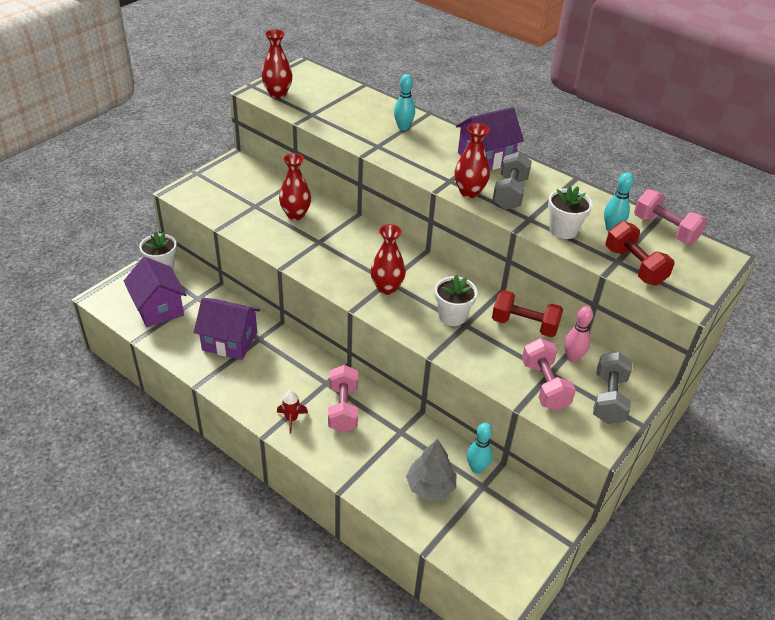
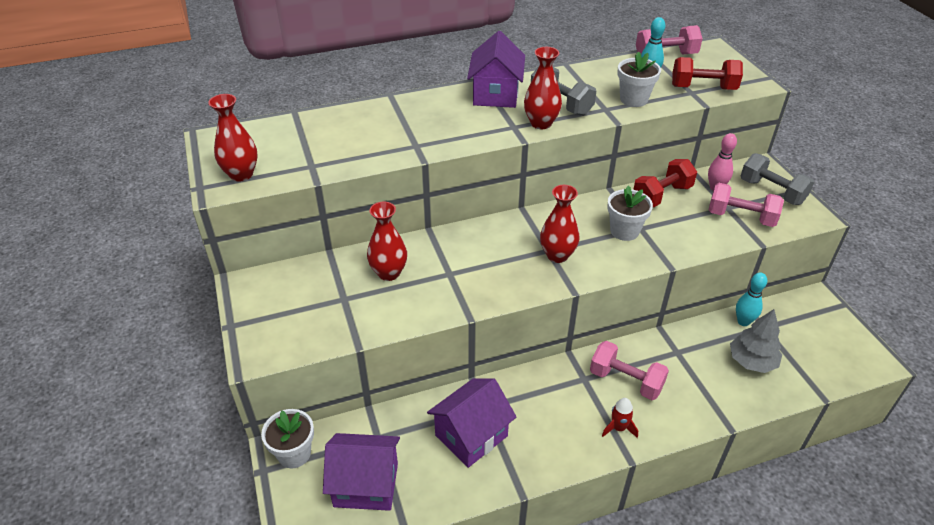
camera: 55 degrees left, 0 degrees up
(403, 128) = (400, 118): turquoise bowling pin -> none

